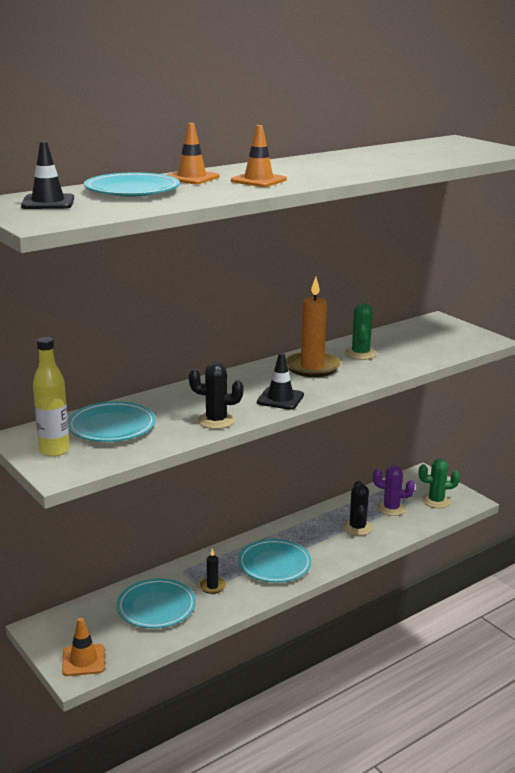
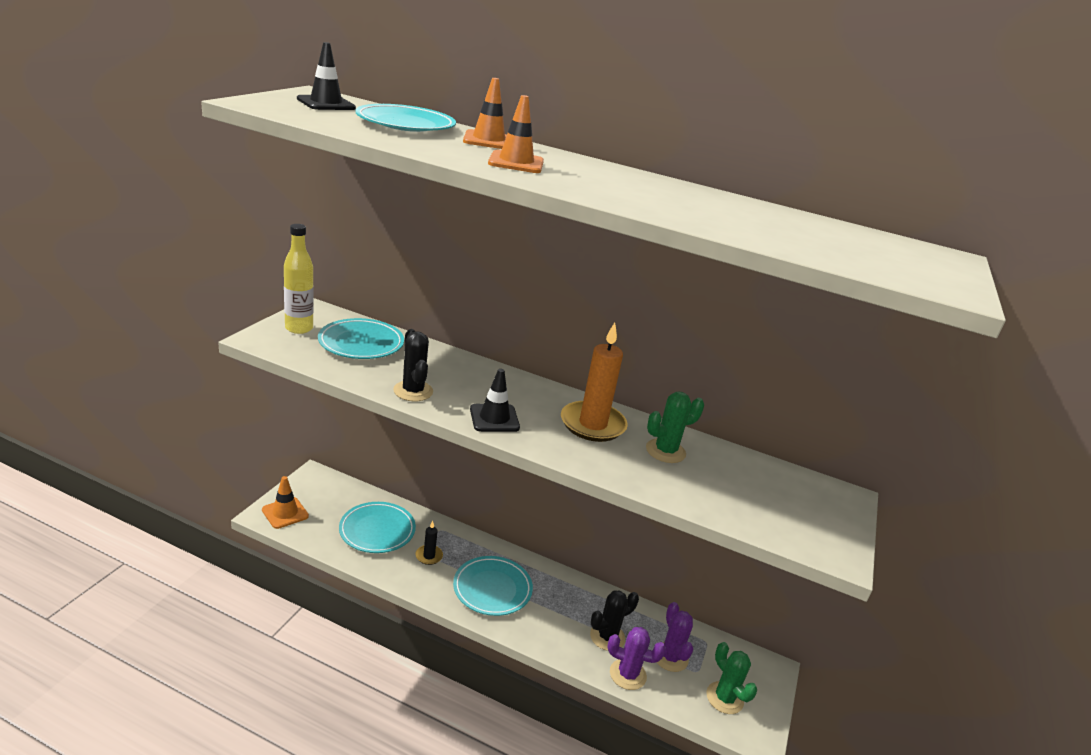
camera: 55 degrees right, 5 degrees up
(396, 531) = (627, 674): none -> purple cactus

